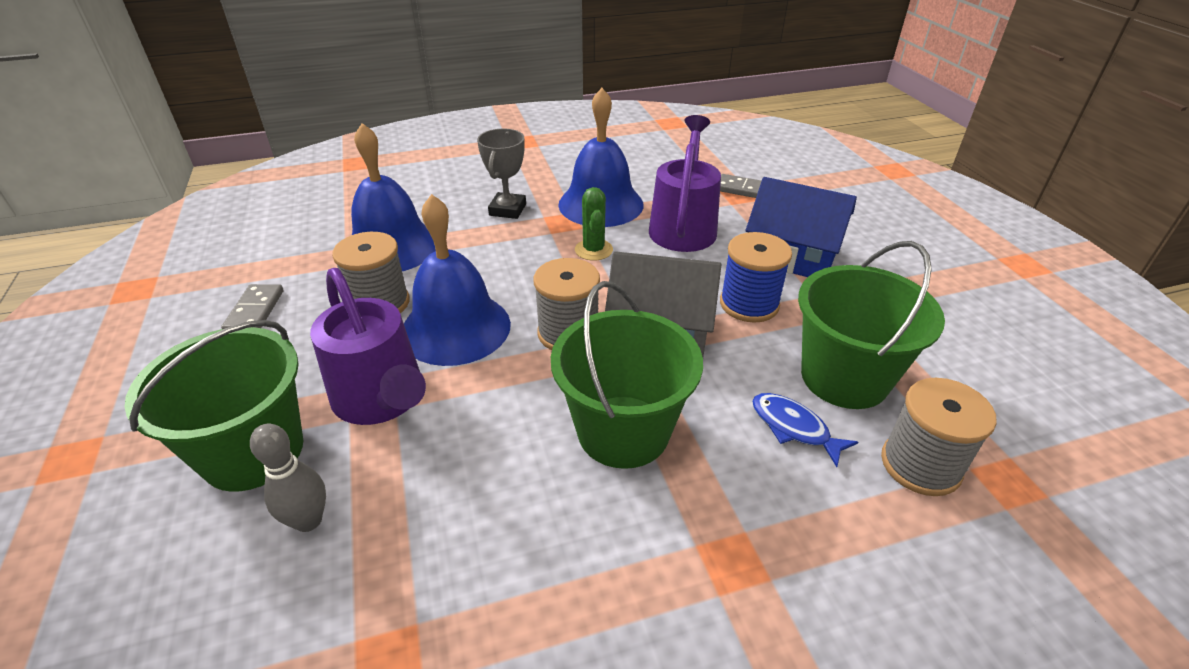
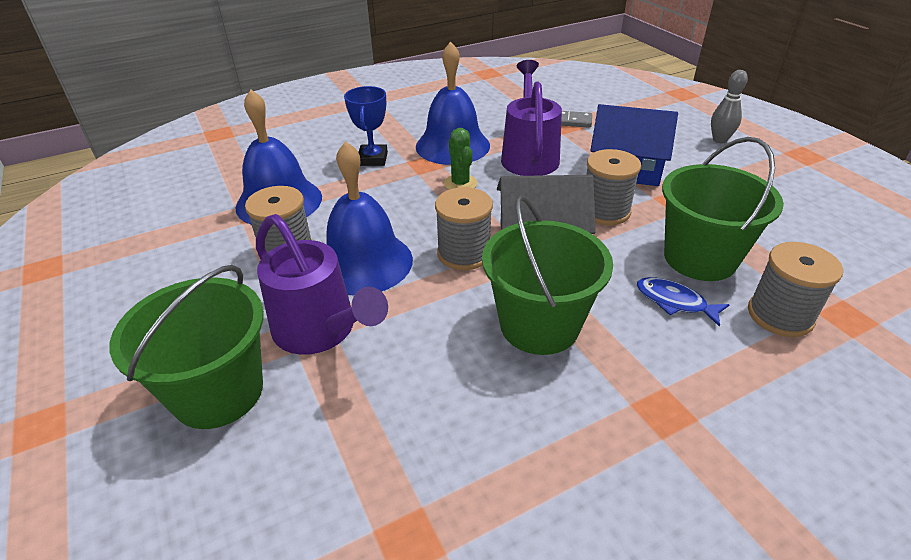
camera: 10 degrees left, 0 degrees up
(255, 311) = (171, 272): grey domino -> none
(308, 520) = (293, 441): grey bowling pin -> grey bowling pin (719, 140)
(507, 210) = (373, 159): grey trophy -> blue trophy
(749, 304) = (605, 211): blue spool -> grey spool

